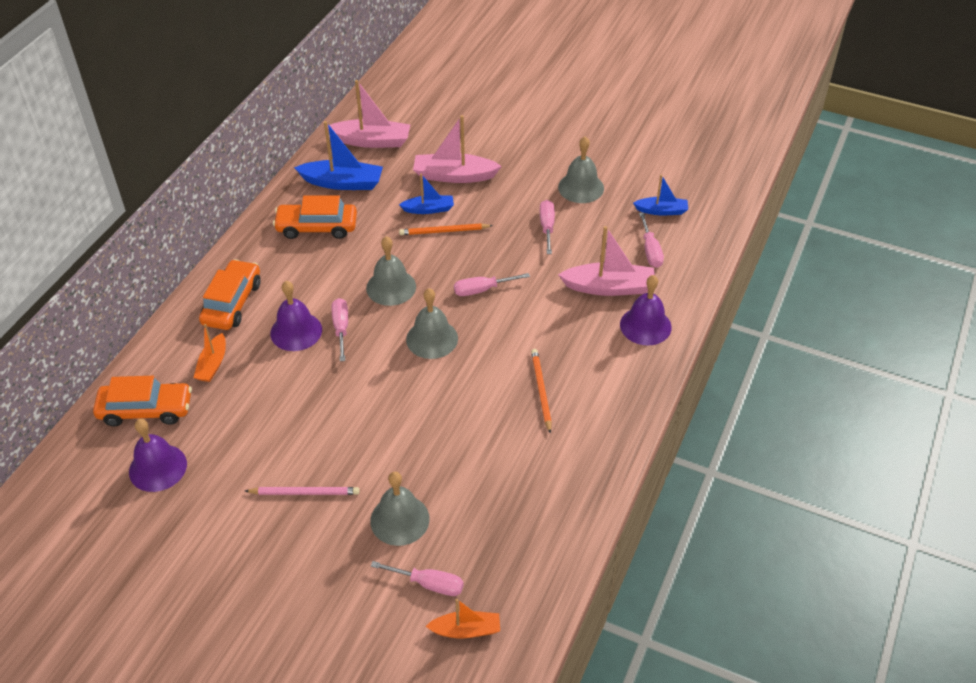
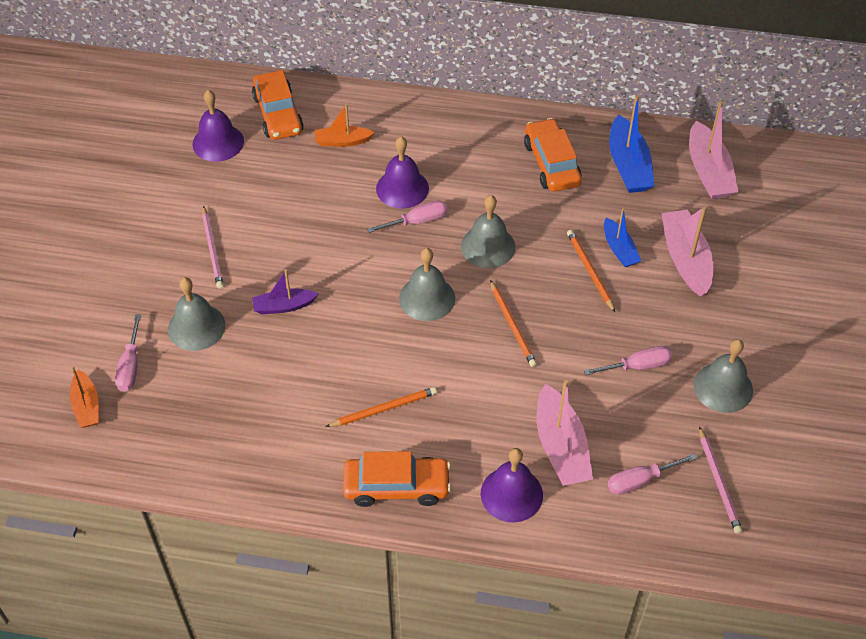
camera: 75 degrees right, 5 degrees up
(232, 303) = (423, 131): orange car -> orange car (396, 486)
(401, 444) = (284, 306): none -> purple boat
(482, 290) = (512, 326): pink screwdriver -> orange pencil
(661, 211) = (719, 482): blue boat -> pink pencil

